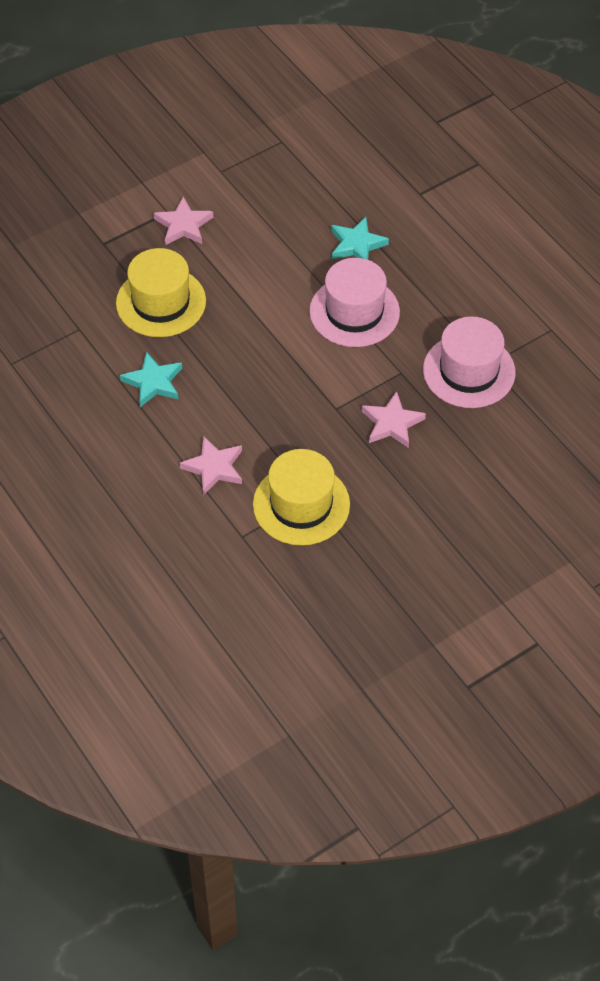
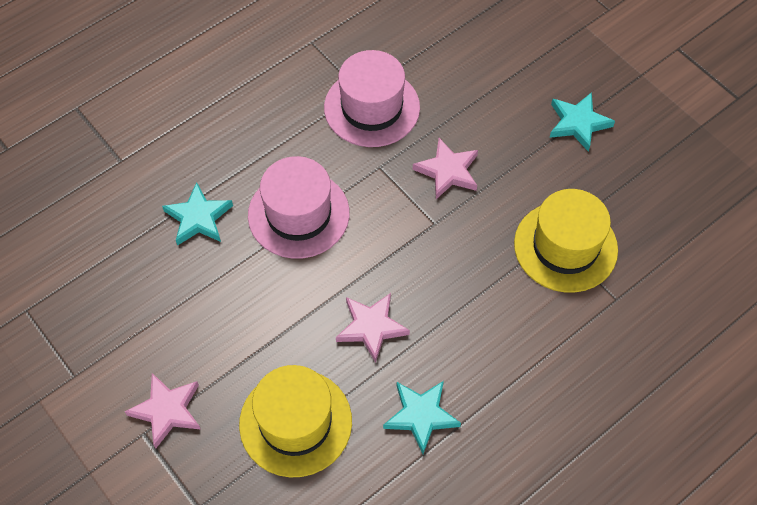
camera: 95 degrees left, 5 degrees up
(214, 467) = (533, 336): pink star -> pink star (371, 327)
(442, 535) = (578, 123): none -> turquoise star

